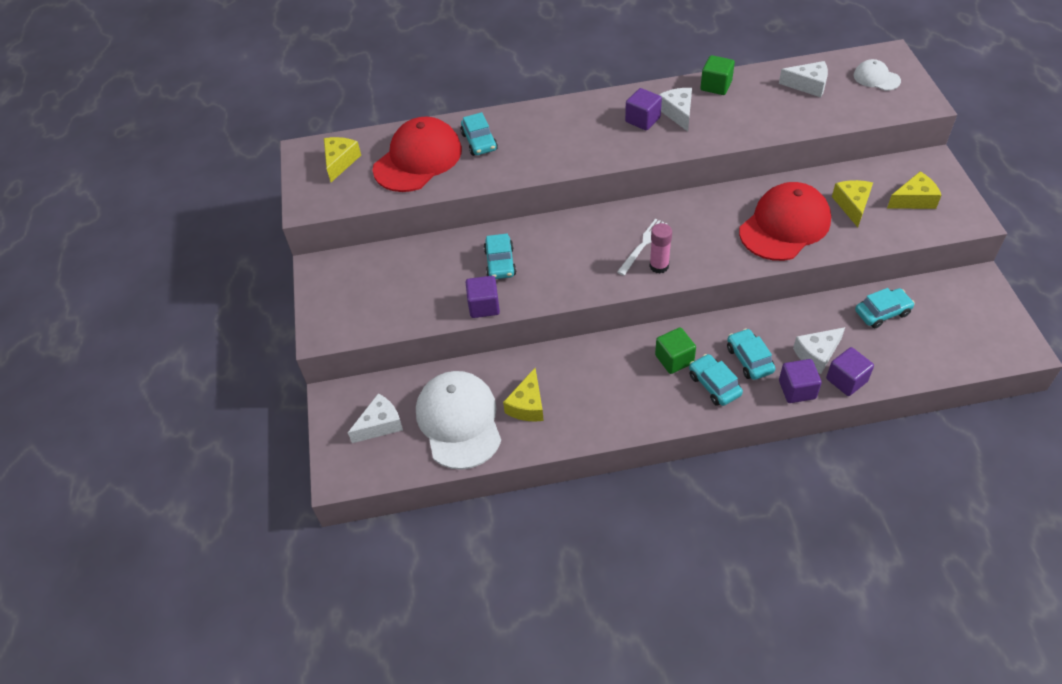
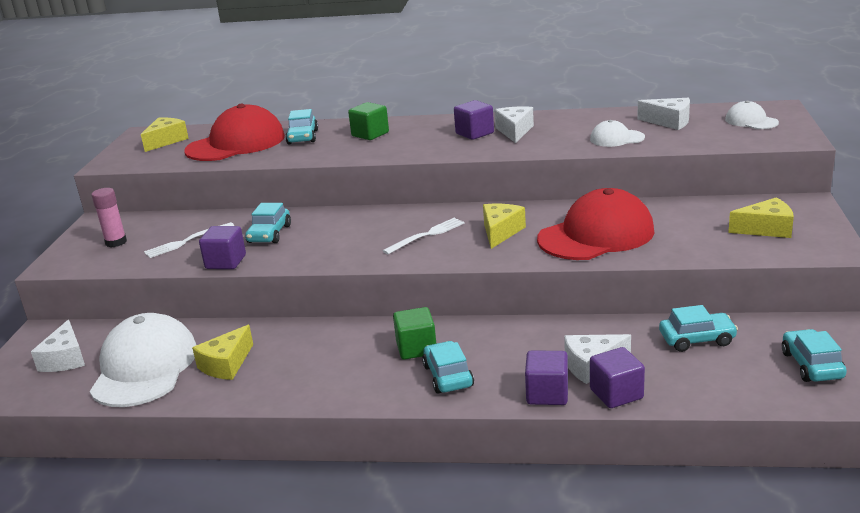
camera: 15 degrees right, 25 degrees down
(380, 424) = (65, 359): white cheese -> white cheese turned 105 degrees clockwise
(428, 283) = (187, 241): none -> white fork
(659, 266) = (432, 251): pink glue stick -> pink glue stick (116, 242)
(716, 86) = (568, 117): green cube -> green cube (370, 134)
(749, 359) = (505, 359): turquoise car -> turquoise car (811, 365)
(774, 116) = (616, 138): none -> white cap
(852, 205) = (687, 227): yellow cheese -> yellow cheese (500, 232)

